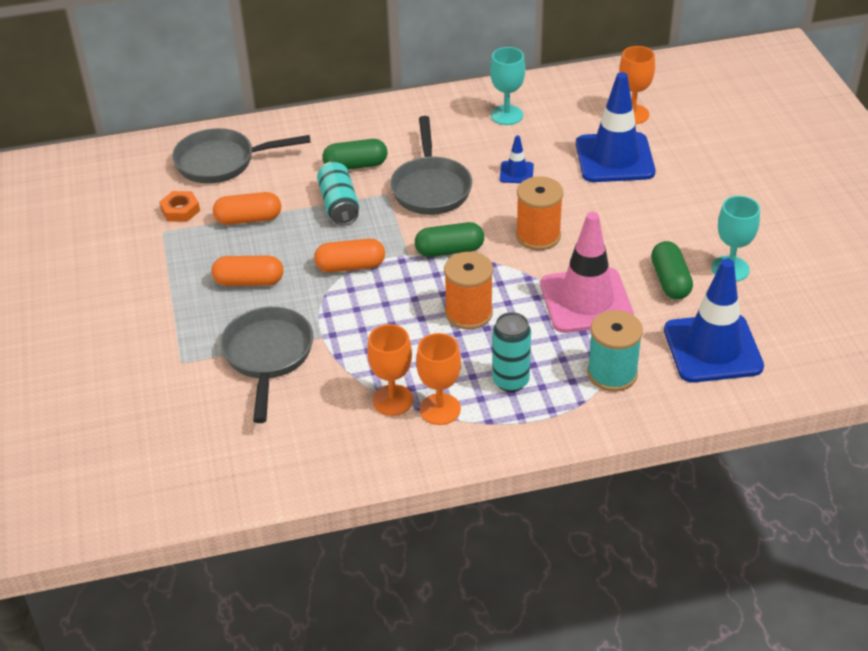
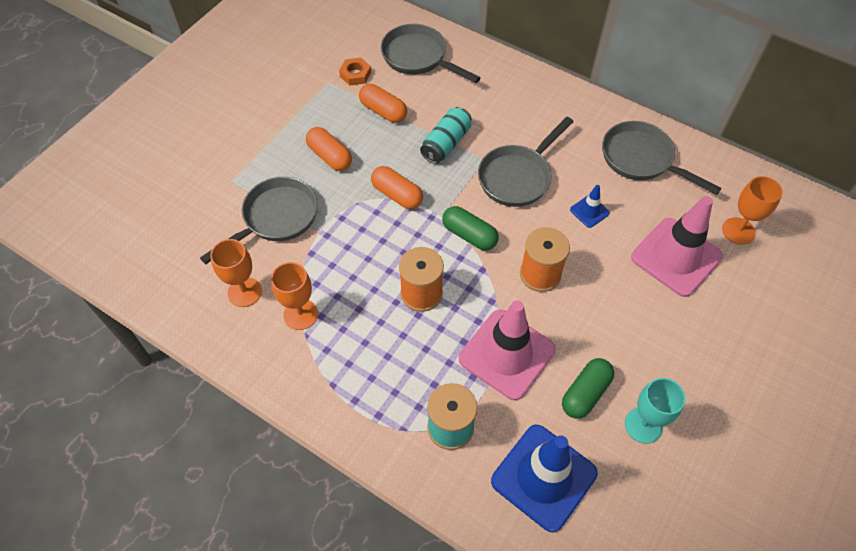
camera: 45 degrees right, 15 degrees up
(355, 165) = (492, 122): green capsule -> none
(440, 409) = (317, 347): orange goblet -> orange goblet (244, 292)
(506, 115) = (641, 159): turquoise goblet -> grey pan
(510, 381) = (382, 369): turquoise can -> none
(614, 158) = (676, 257): blue traffic cone -> pink traffic cone

